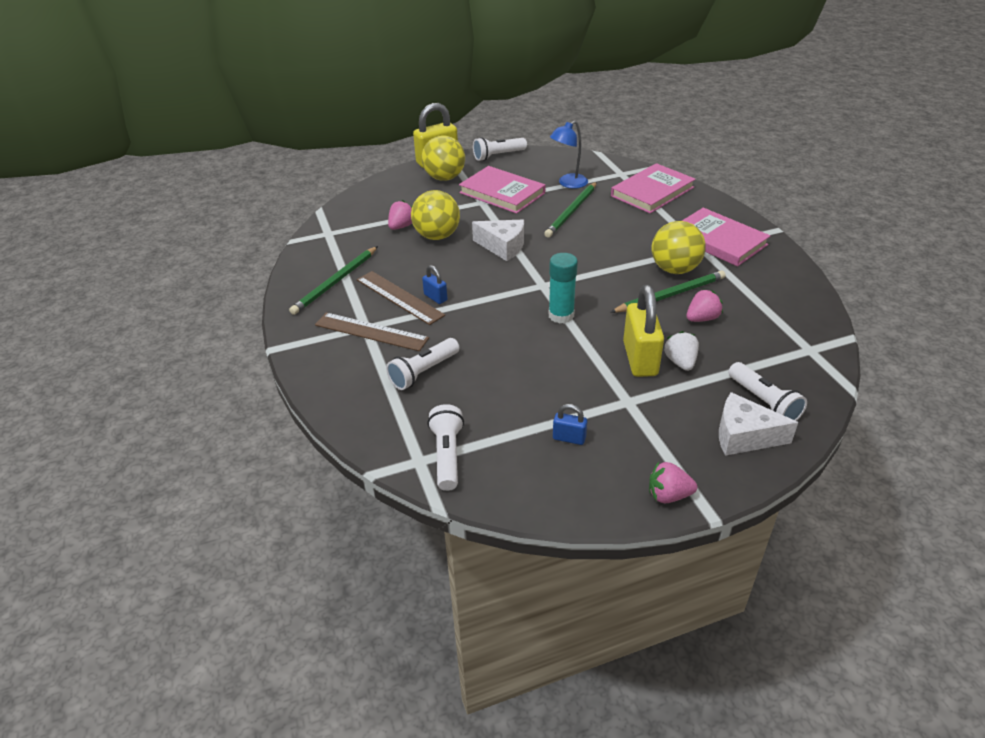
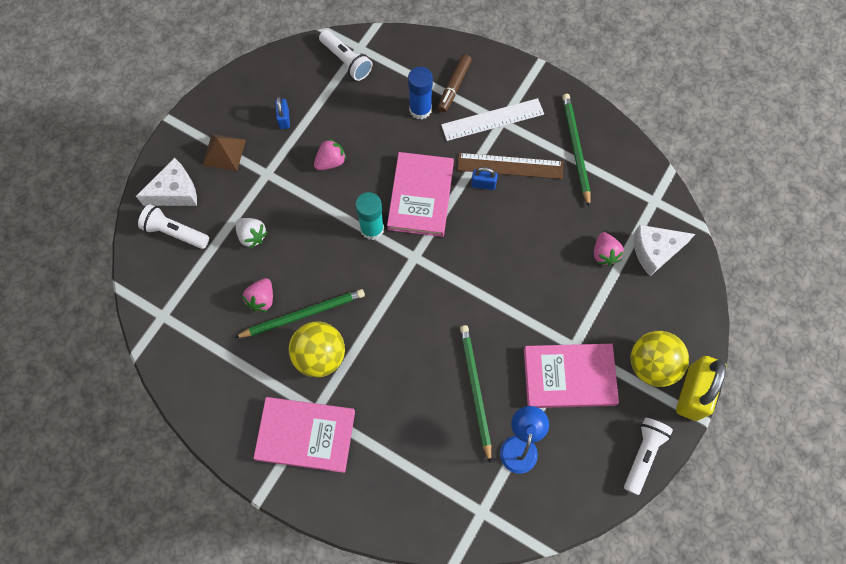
camera: 140 degrees right, 30 degrees up
(370, 372) = (454, 86): none -> brown marker
(371, 331) = (492, 119): brown ruler -> white ruler
(423, 372) = (420, 109): white flashlight -> blue glue stick
(437, 236) = (560, 261): yellow ball -> none
(503, 247) = (490, 286): white cheese -> white cheese (655, 251)
(569, 438) = (284, 119): blue padlock -> blue padlock turned 75 degrees counterclockwise
(640, 359) = (283, 220): yellow padlock -> none
(652, 192) = (423, 491): pink book -> pink book (420, 196)
(662, 444) = (224, 152): none -> brown pyramid
(668, 495) = (200, 116): pink strawberry -> pink strawberry (331, 162)
(670, 295) = (303, 314): green pencil -> green pencil turned 135 degrees counterclockwise

